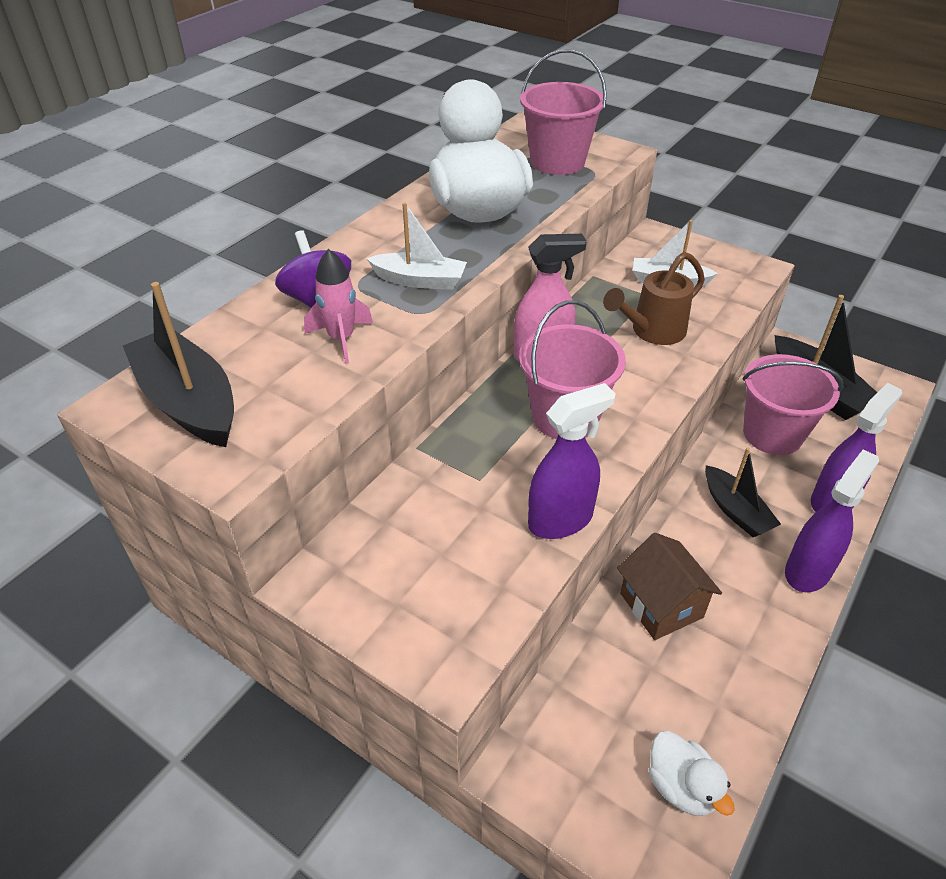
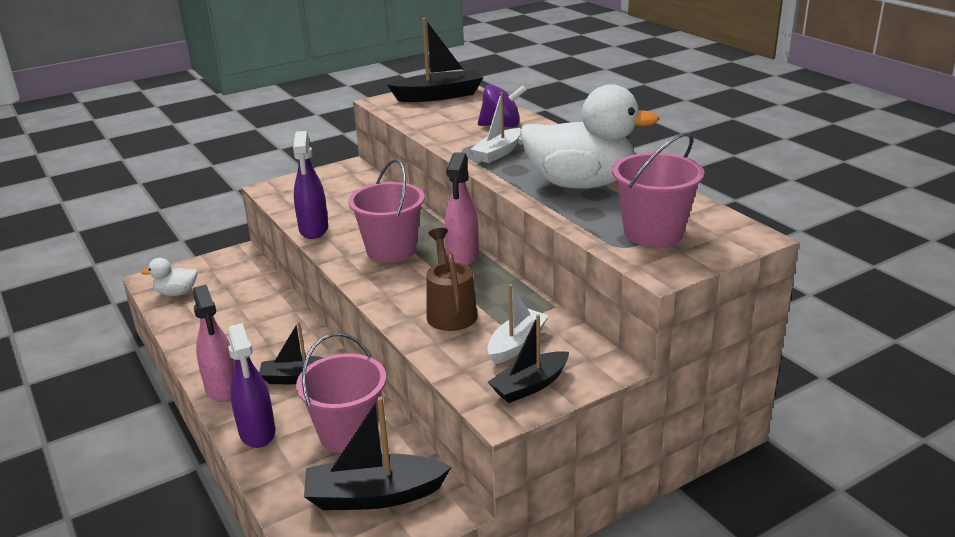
camera: 115 degrees right, 15 degrees down
(341, 339) = (456, 128): pink rocket -> none
(661, 605) = (267, 320): brown house -> none
(714, 263) = (530, 385): none -> black boat
(808, 570) = (222, 389): purple spray bottle -> pink spray bottle

